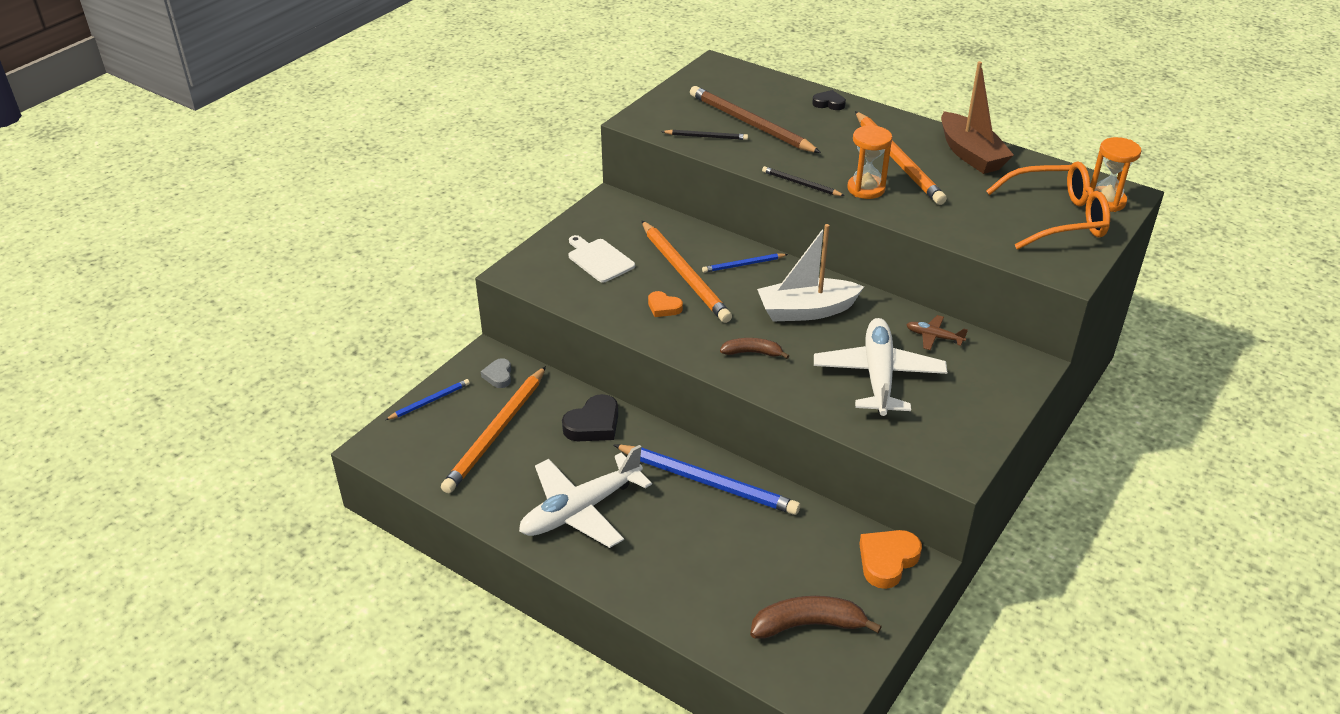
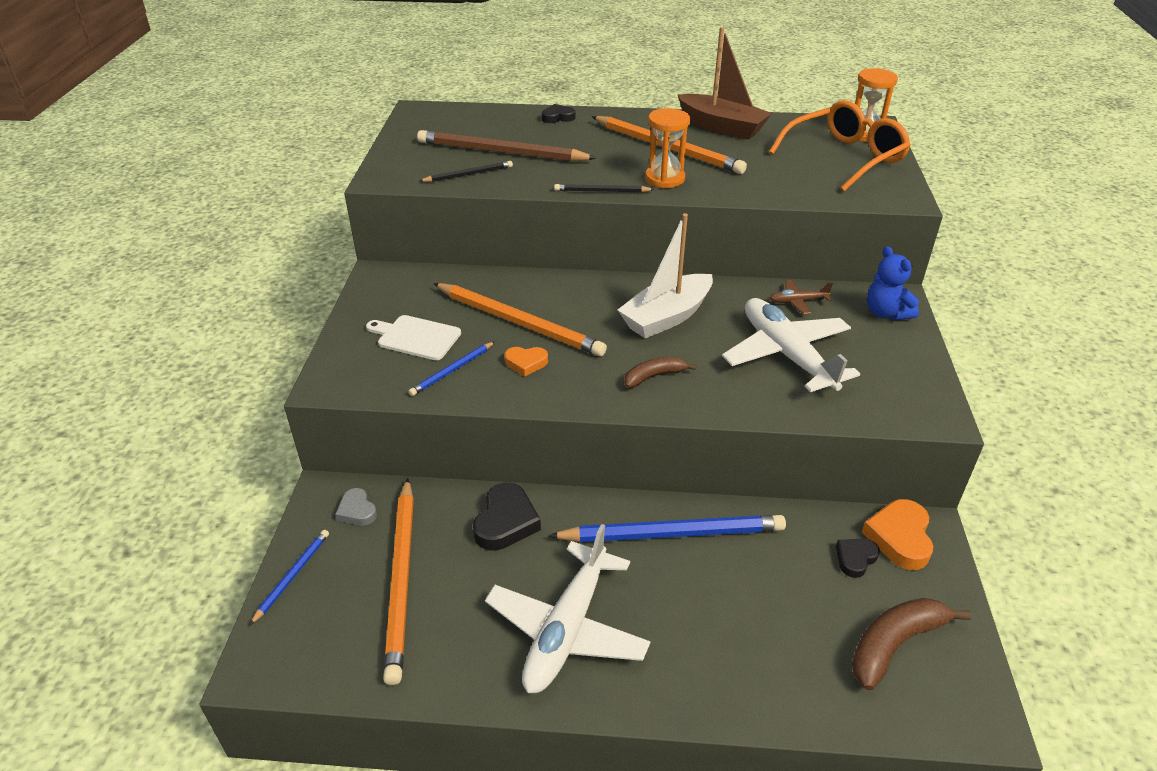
camera: 30 degrees left, 0 degrees up
(743, 265) = (569, 294): blue pencil -> blue pencil (452, 370)
(835, 559) = (855, 559): none -> black heart
(1005, 374) = (886, 313): none -> blue teddy bear

